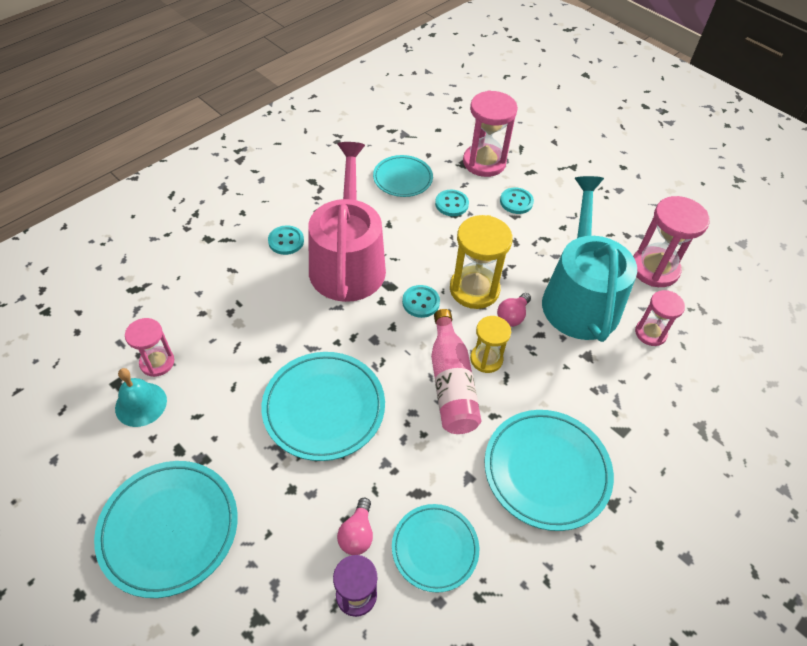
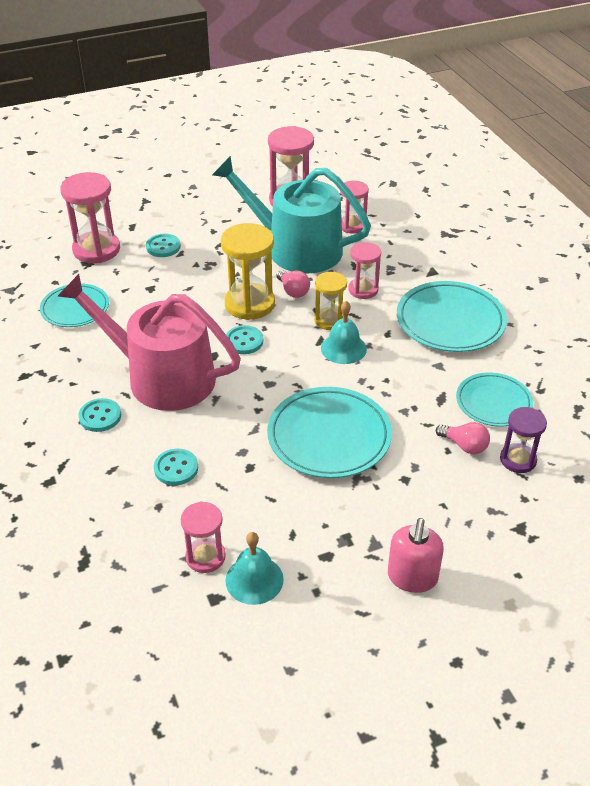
camera: 65 degrees left, 10 degrees down
(169, 529) = (412, 577): turquoise plate -> pink soap dispenser
(451, 204) = (135, 286): turquoise button -> turquoise button (176, 468)
(451, 383) = (343, 348): pink bottle -> turquoise bell
(550, 374) = (363, 290): none -> pink hourglass

